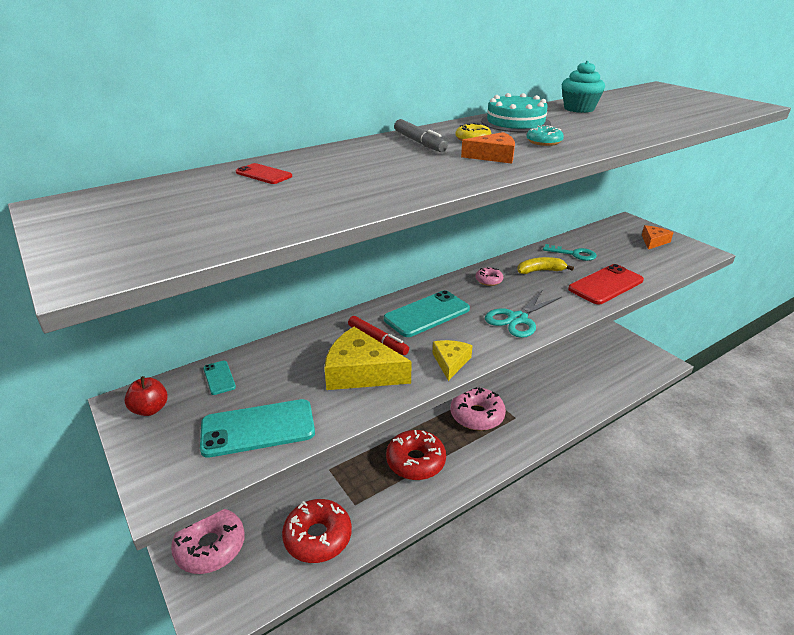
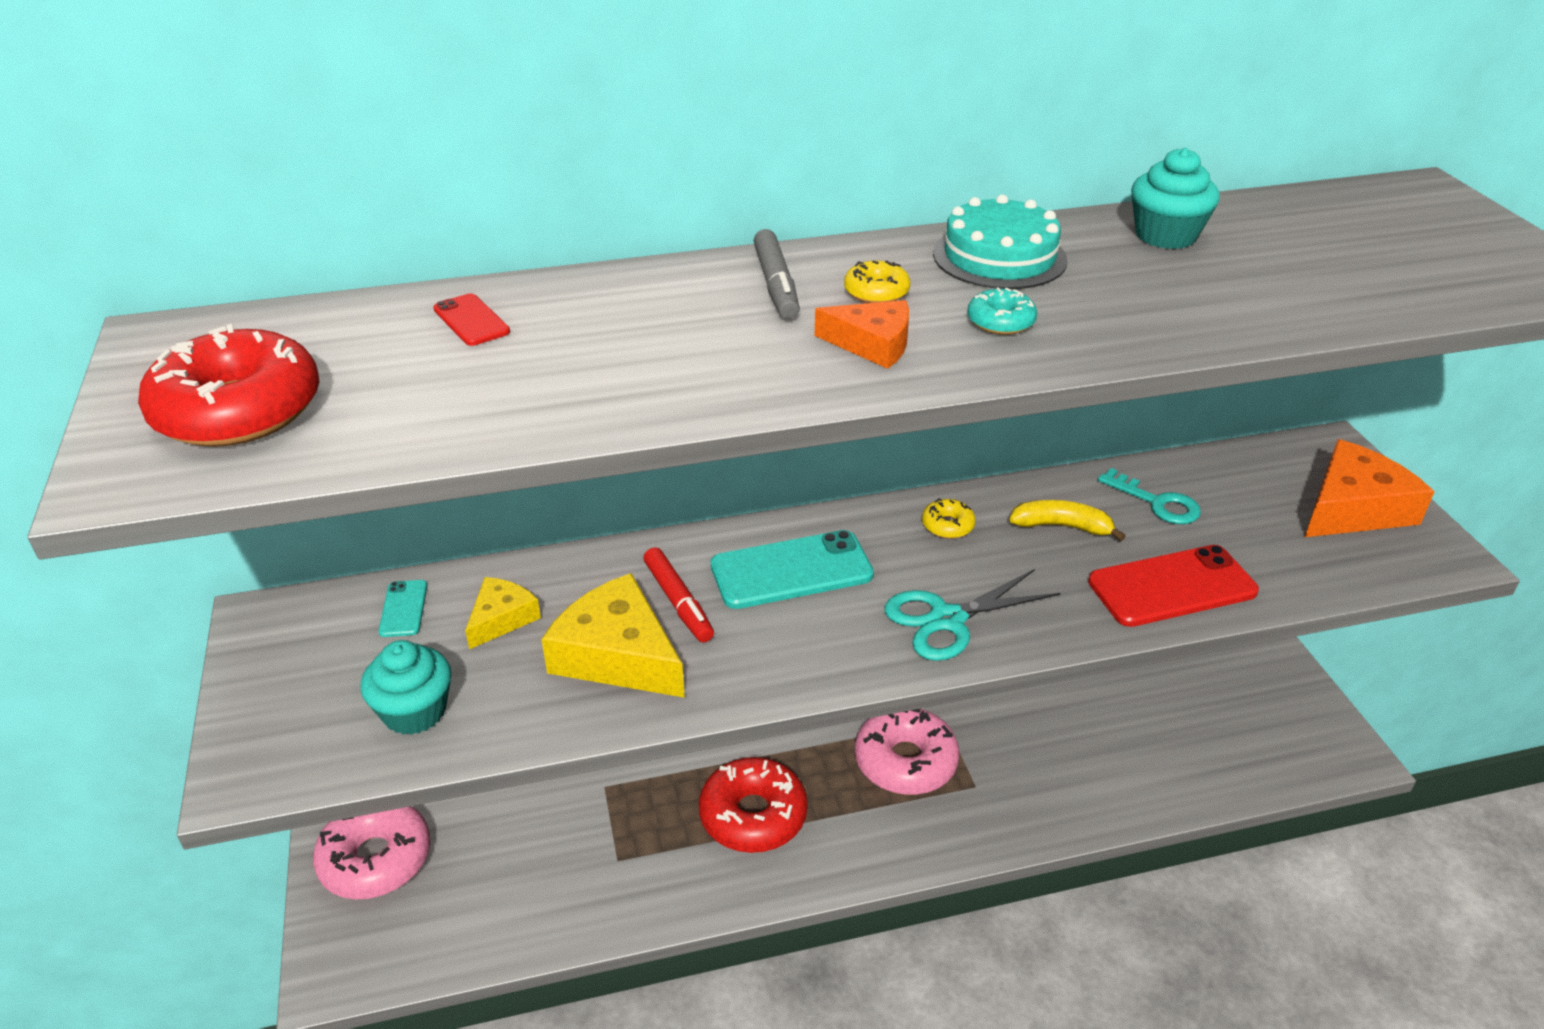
camera: 20 degrees right, 5 degrees up
(150, 409) = (286, 637): red apple -> none
(258, 428) = (414, 711): turquoise phone -> turquoise cupcake
(318, 537) = (536, 895): red donut -> red donut (238, 410)
(450, 362) = (773, 675): yellow cheese -> yellow cheese (501, 618)
(489, 280) = (947, 525): pink donut -> yellow donut
(653, 241) = (1353, 508): orange cheese -> orange cheese, size x1.77

